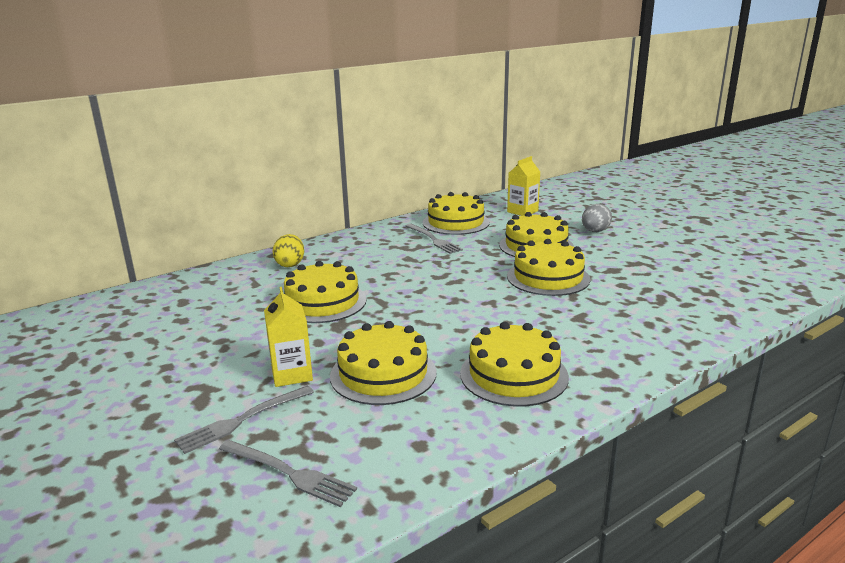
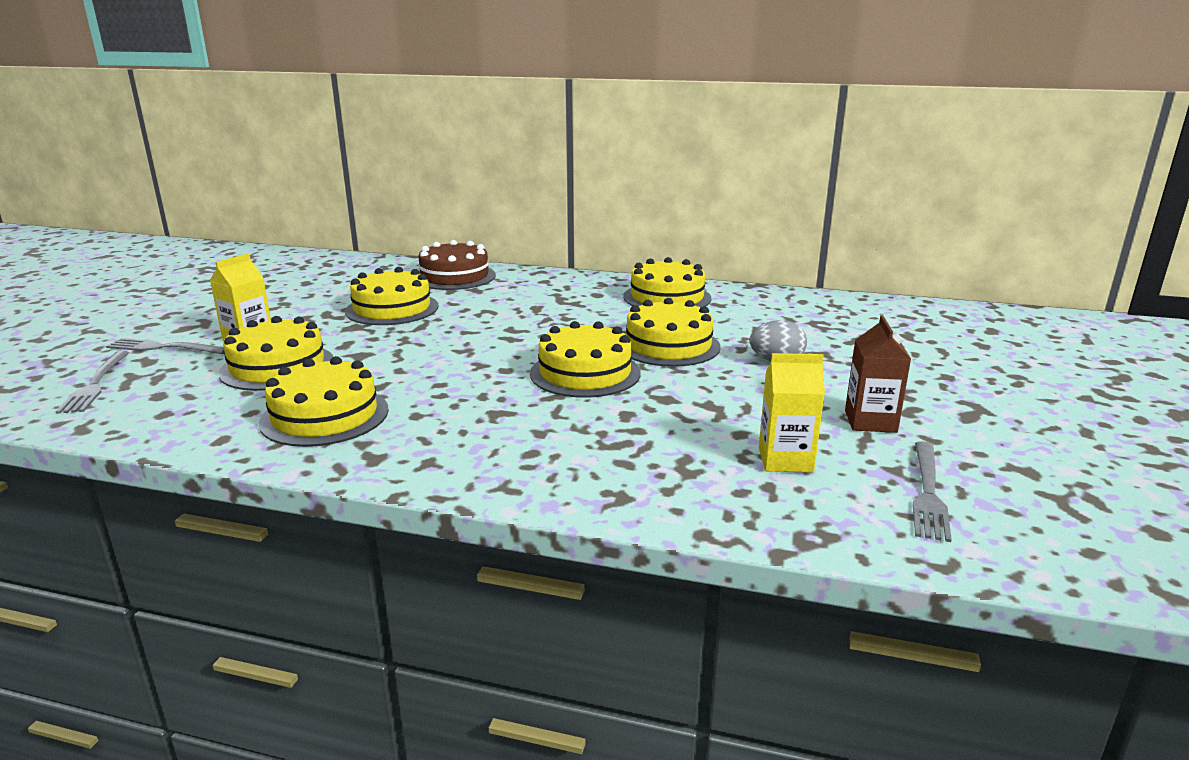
camera: 50 degrees right, 0 degrees up
(290, 264) = (454, 277): yellow egg -> brown cake
(433, 240) = (601, 302): grey fork -> grey fork (928, 493)
(522, 211) = (765, 313): yellow carton -> yellow carton (785, 460)
(692, 239) = (870, 421): none -> brown carton

